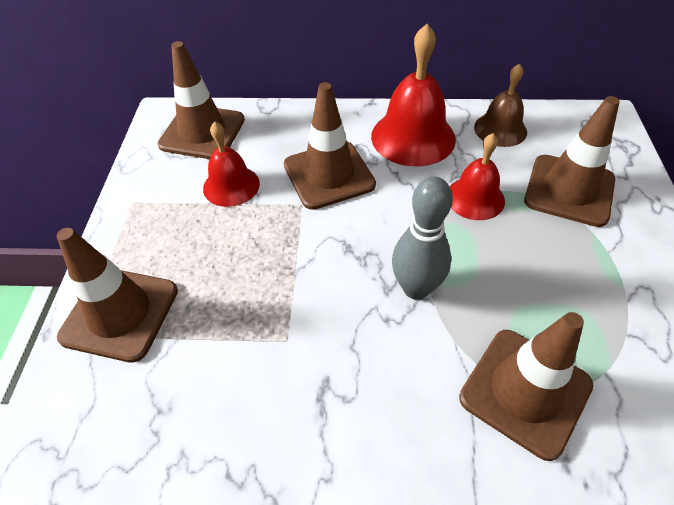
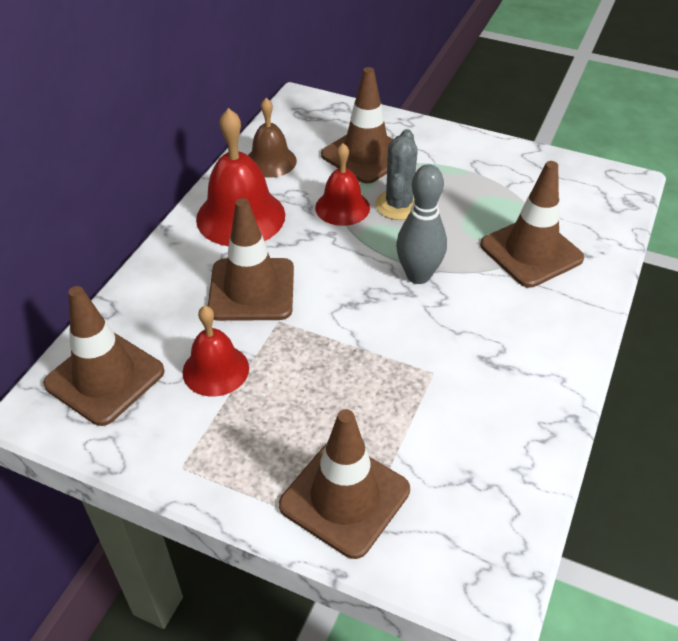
camera: 70 degrees left, 5 degrees down
(512, 240) = (398, 205): none -> grey cactus

